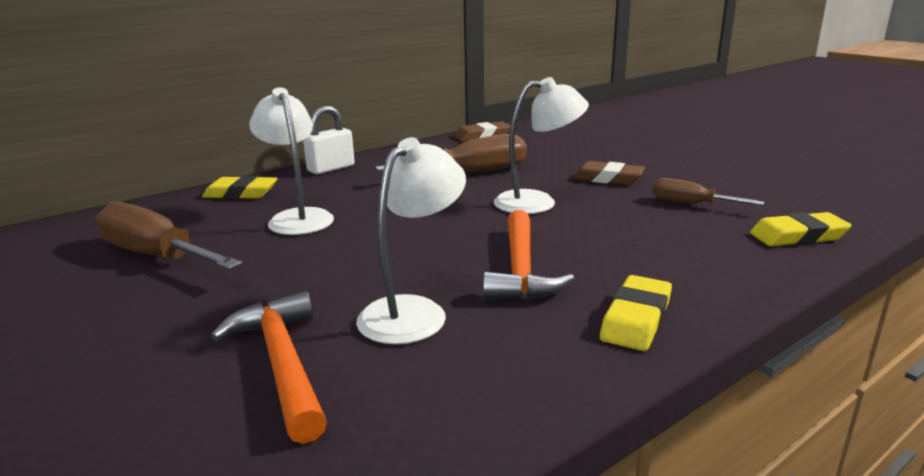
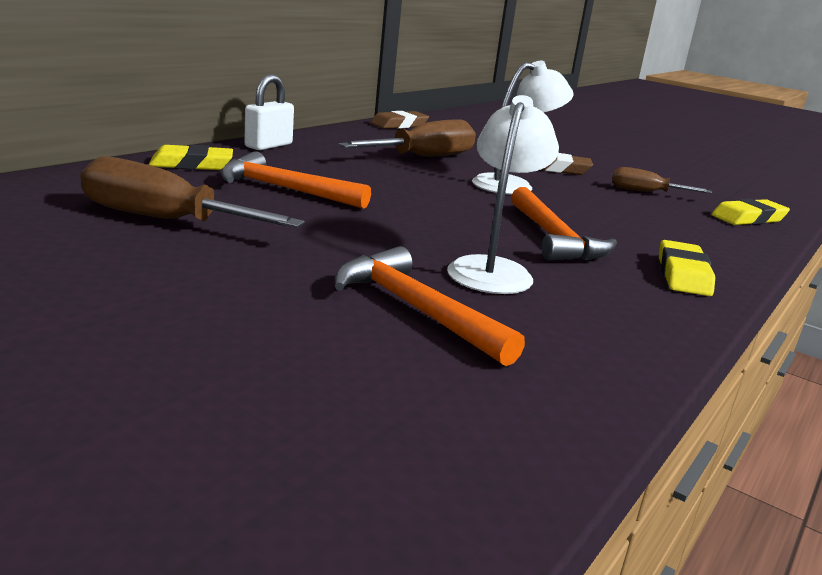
camera: 20 degrees left, 0 degrees up
(298, 217) = (285, 189): white lamp -> orange hammer

